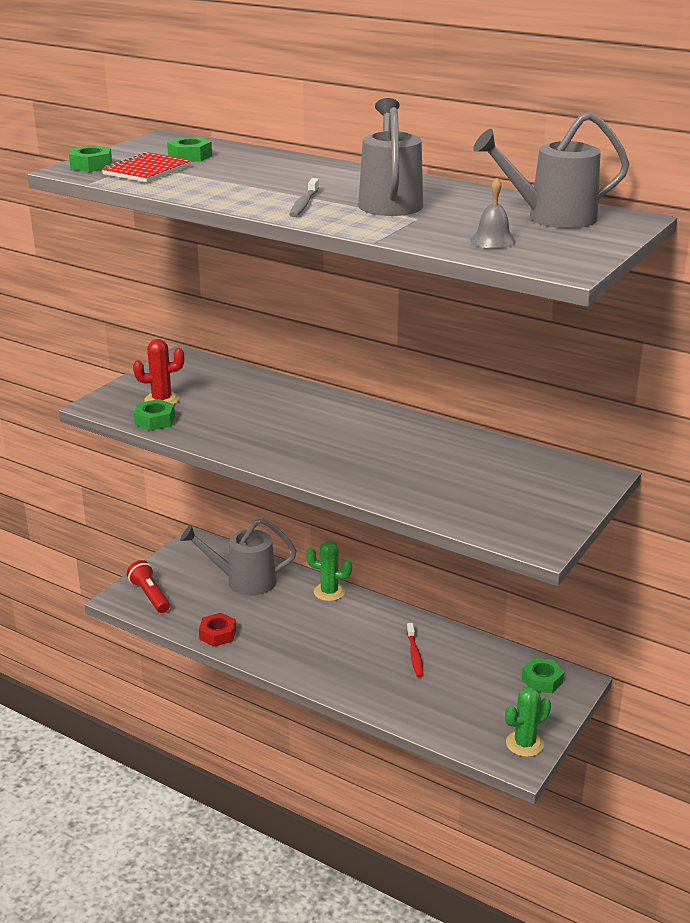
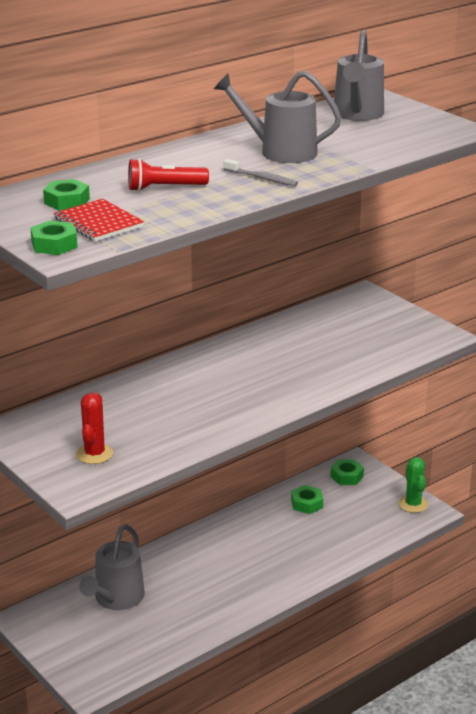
camera: 70 degrees left, 0 degrees up
(150, 595) = (99, 666): red flashlight -> red flashlight (165, 188)
(155, 420) = (137, 463): green nut -> green nut (307, 504)
(217, 634) = (191, 631): red nut -> none
(329, 592) = (168, 551): green cactus -> none
(414, 655) = (284, 527): red toothbrush -> none
(492, 241) = (396, 138): grey bell -> none

